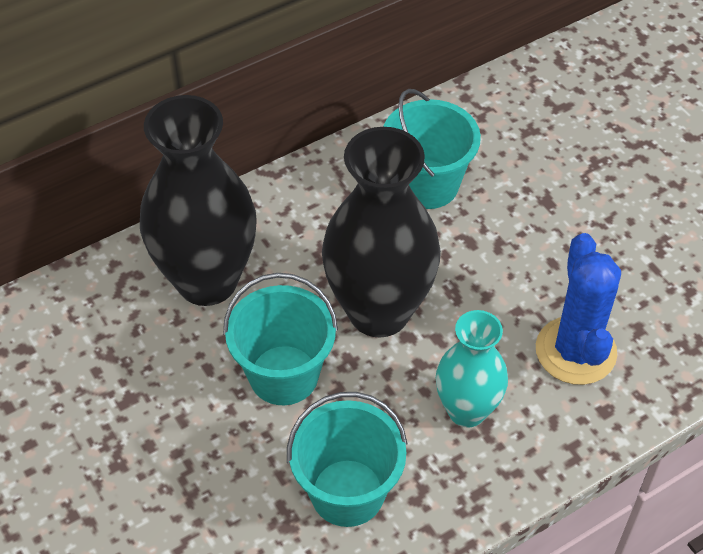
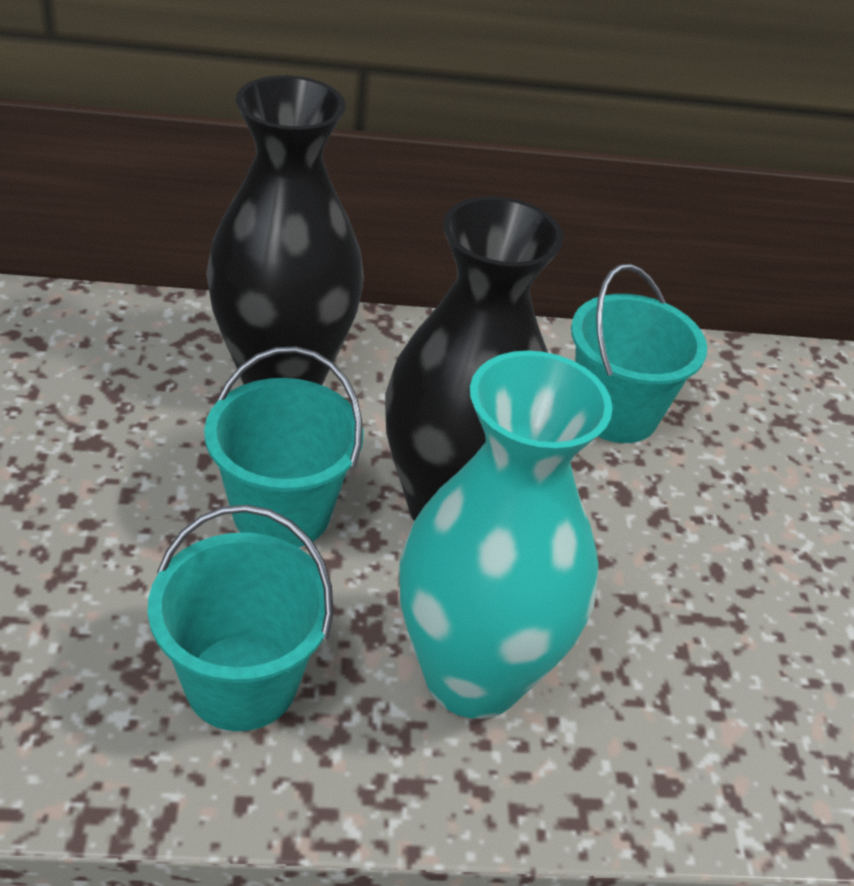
camera: 25 degrees right, 10 degrees down
(467, 410) = (473, 675): turquoise vase -> turquoise vase, size x1.69
(575, 351) = (676, 687): blue cactus -> none

